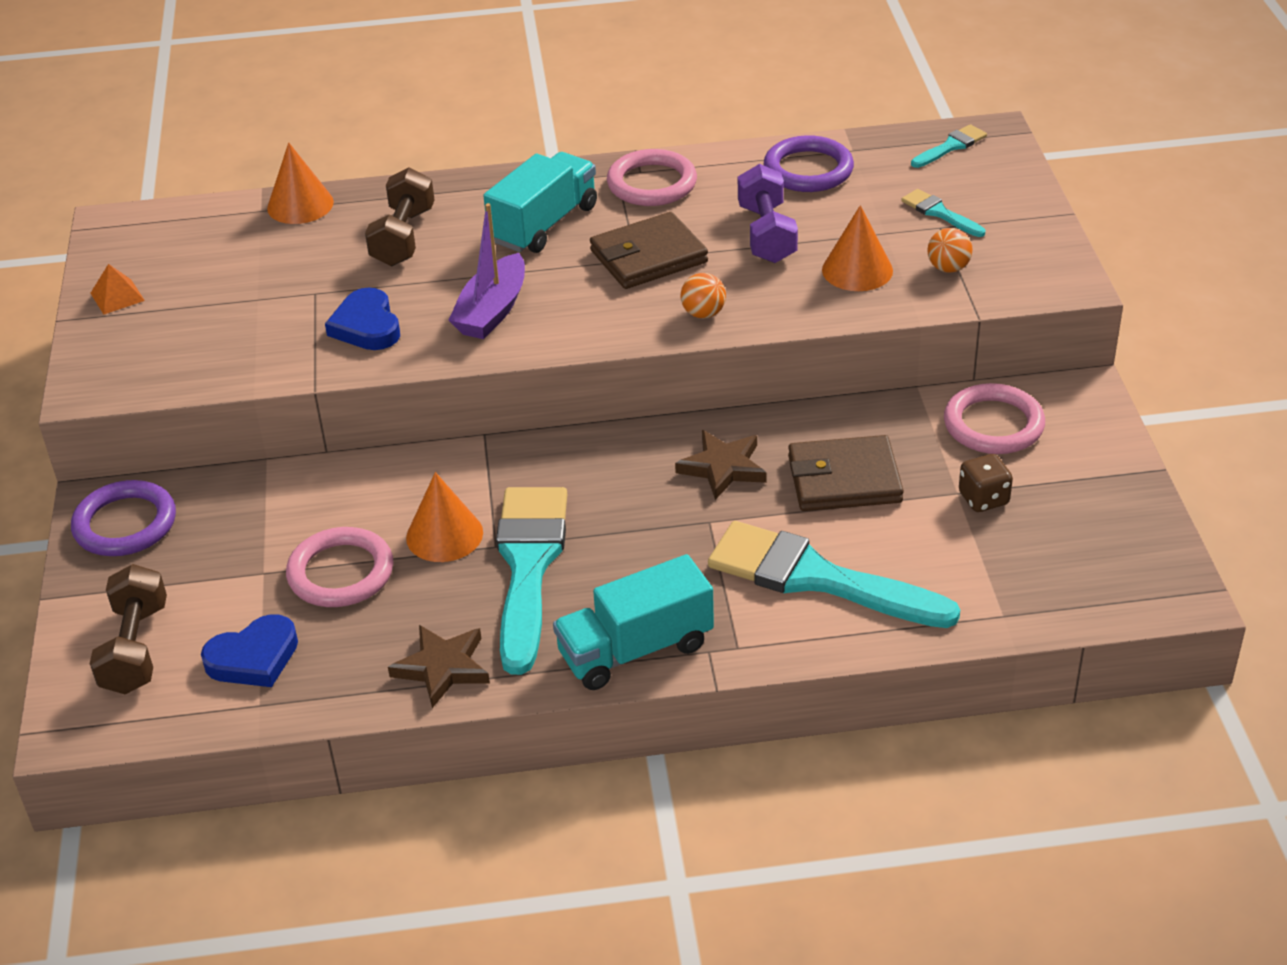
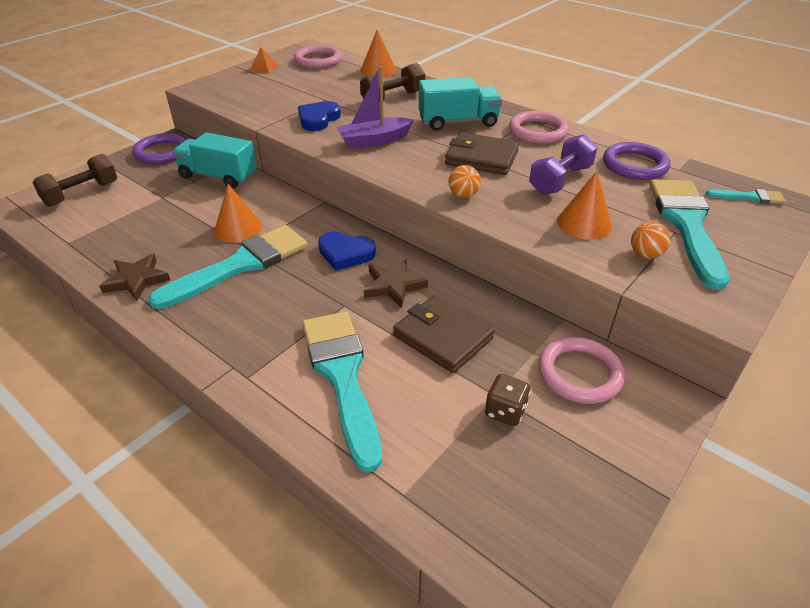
camera: 45 degrees right, 0 degrees up
(254, 658) = (99, 224): blue heart -> blue heart (345, 253)
(341, 573) = (181, 216): pink ring -> pink ring (318, 60)
(635, 649) = (208, 337): turquoise truck -> turquoise truck (218, 176)
(939, 213) = (686, 225): turquoise brush -> turquoise brush, size x2.23

